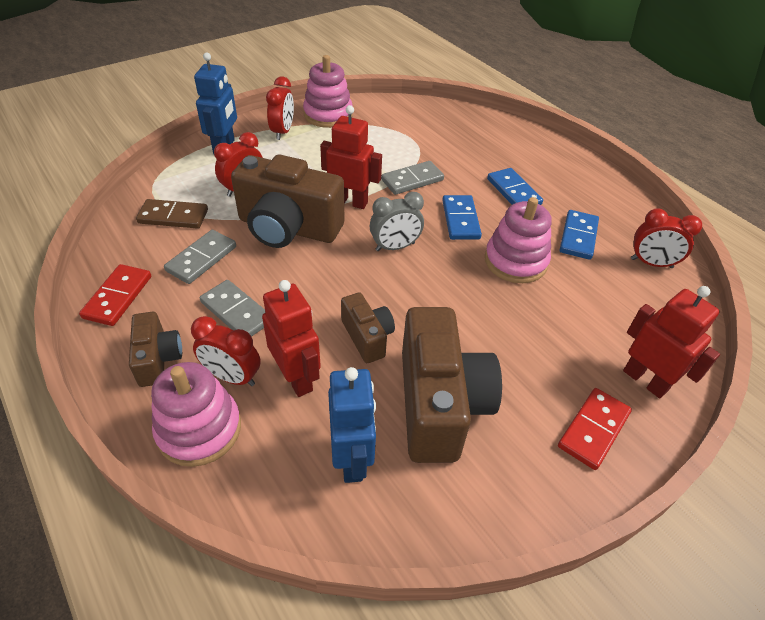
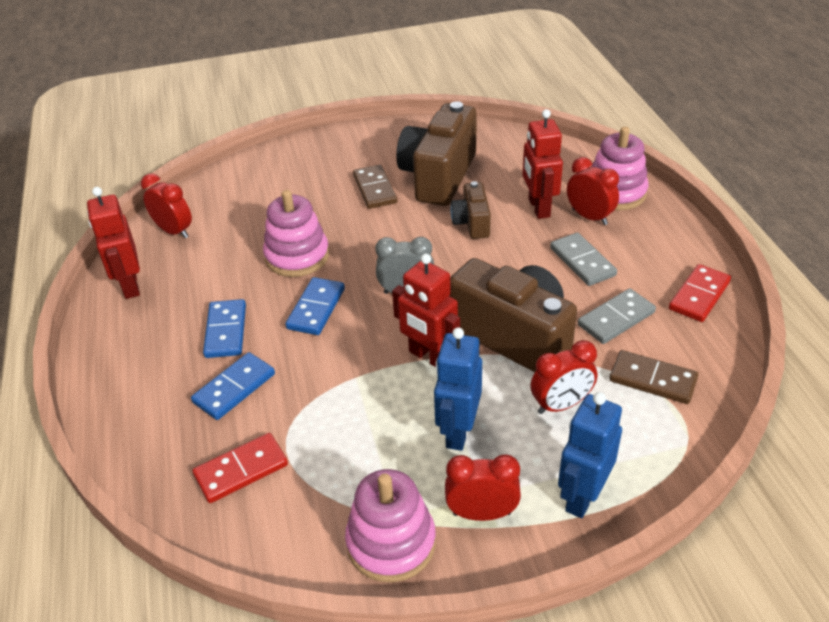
camera: 155 degrees left, 5 degrees down
(158, 359) = (651, 238): brown camera -> none
(283, 132) = (481, 513): red clock -> red clock turned 60 degrees clockwise
(352, 459) = (512, 162): blue robot -> blue robot (458, 431)
(412, 180) = (335, 373): grey domino -> none
(503, 363) = (374, 189): none -> brown domino
(578, 237) = (212, 267): blue domino -> blue domino (234, 388)
(593, 429) = (345, 148): red domino -> red domino (241, 470)
(645, 380) = (281, 163): red robot -> red robot (130, 286)

